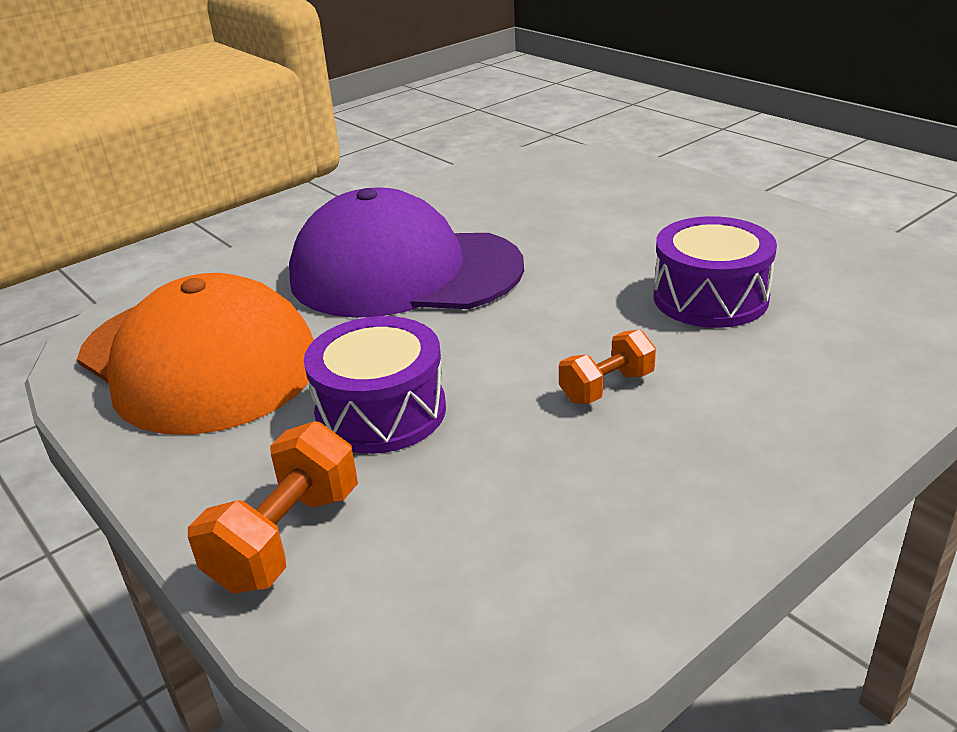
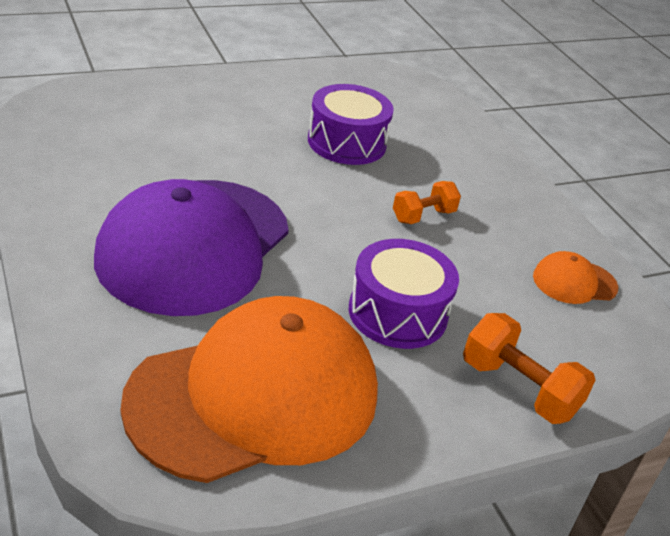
camera: 80 degrees left, 5 degrees up
(579, 561) = (574, 282): none -> orange cap
(607, 387) = (423, 216): orange dumbbell -> orange dumbbell turned 75 degrees clockwise

